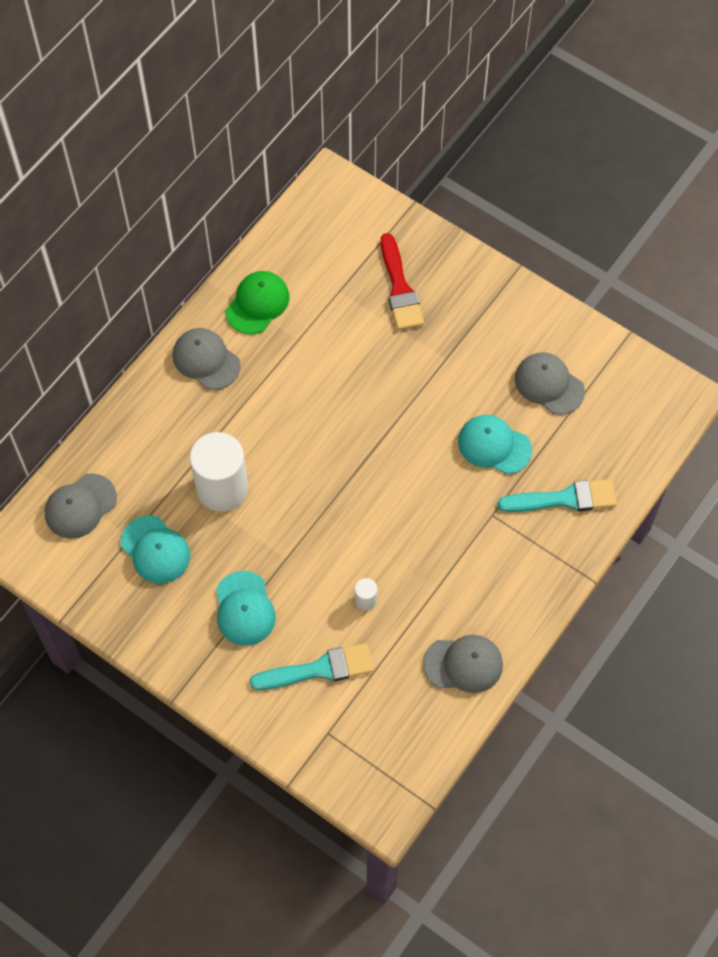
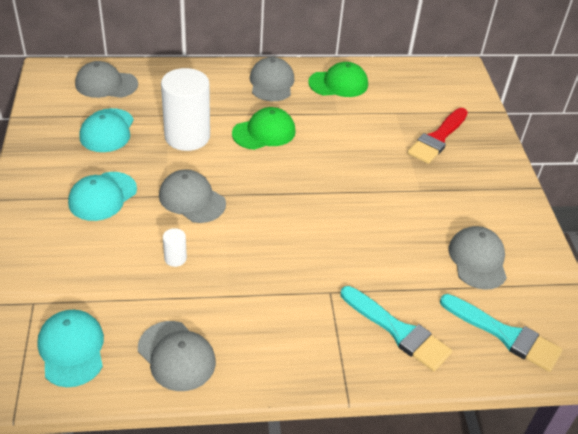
camera: 45 degrees right, 20 degrees down
(271, 421) = (264, 132): none -> green cap
(308, 541) = (192, 199): none -> grey cap
(319, 669) = (88, 265): turquoise brush -> turquoise brush (504, 334)
(494, 445) = (388, 258): turquoise cap -> turquoise cap (72, 349)

